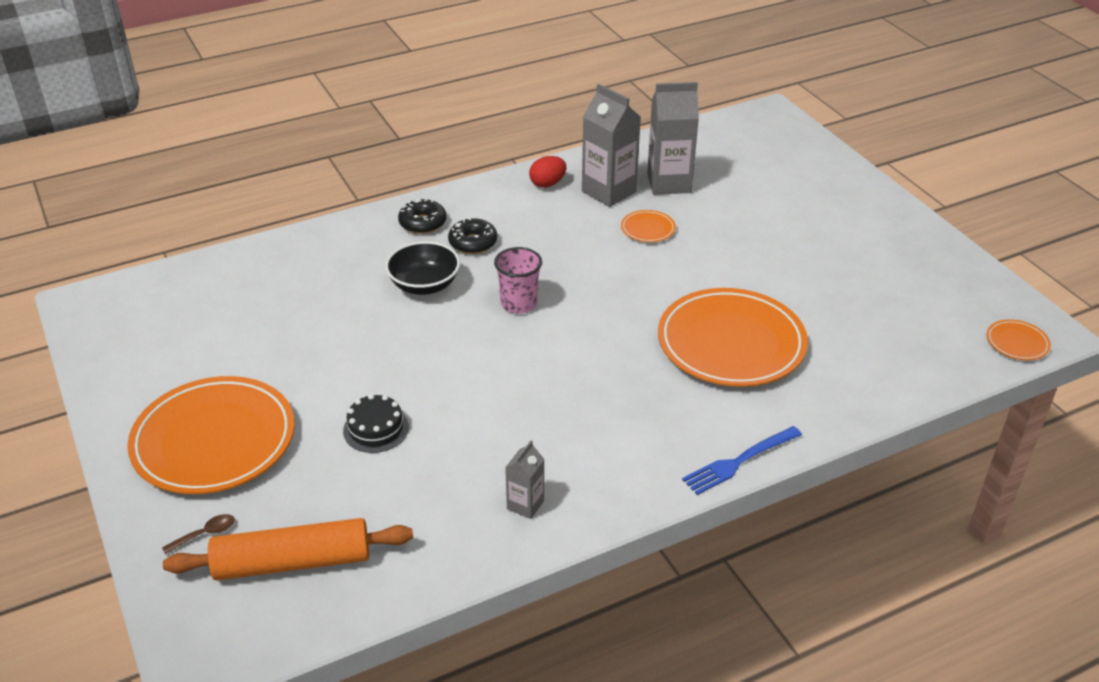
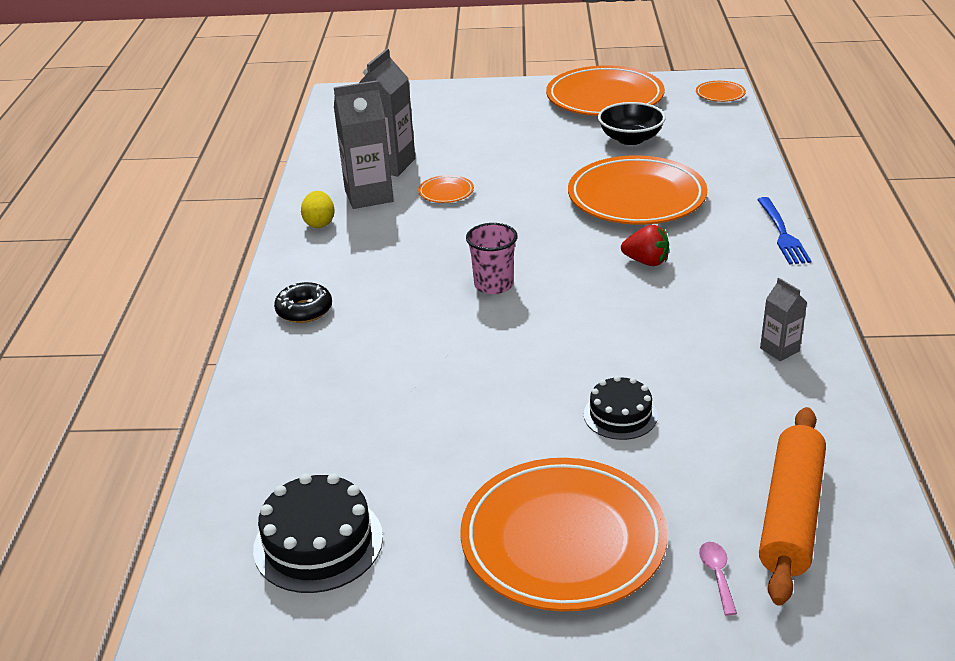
camera: 60 degrees left, 5 degrees down
(169, 327) = (318, 542): none -> black cake
(205, 534) = (717, 575): brown spoon -> pink spoon
(424, 285) = (413, 333): black bowl -> black bowl (630, 139)
(473, 242) = (371, 288): black donut -> none
(547, 184) = (319, 223): red egg -> yellow egg
(618, 381) = (646, 262): none -> red strawberry
(922, 264) = (604, 98): none -> orange plate

